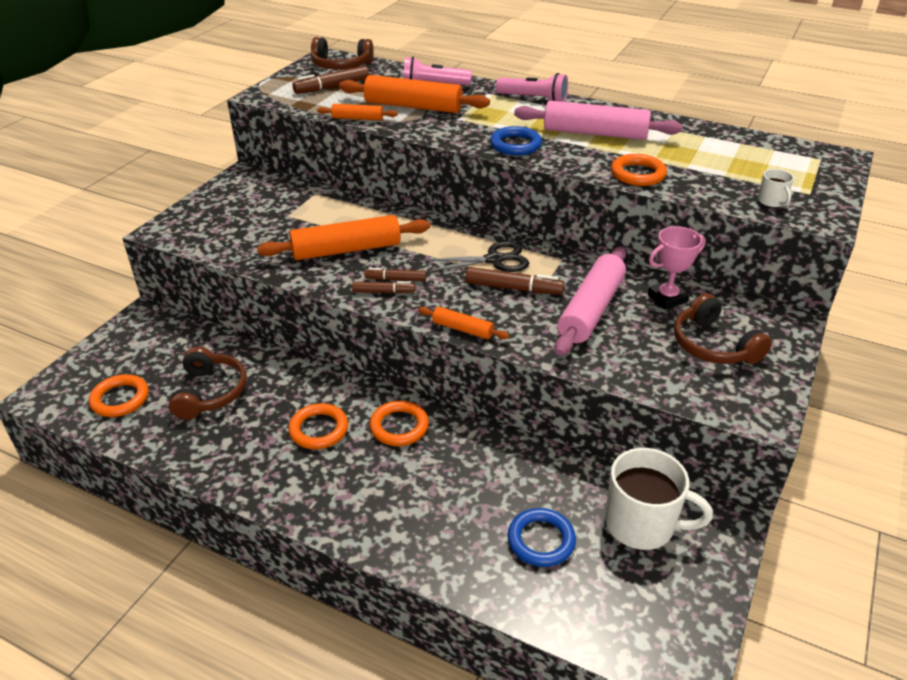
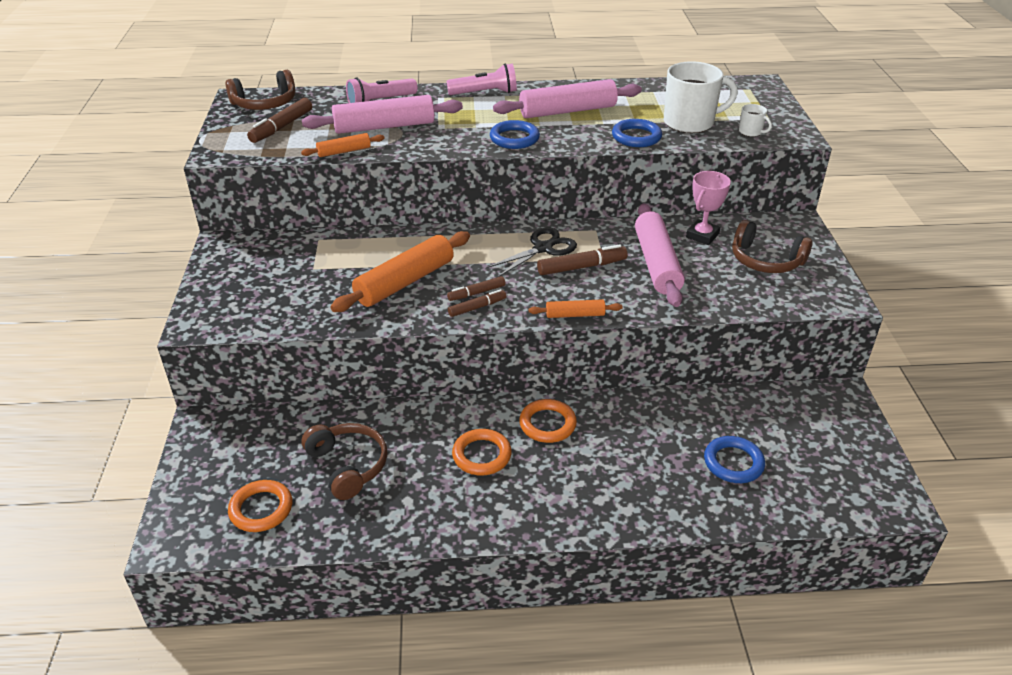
camera: 30 degrees left, 0 degrees up
(413, 106) = (384, 126): orange rolling pin -> pink rolling pin
(637, 174) = (636, 137): orange ring -> blue ring
(641, 524) = (789, 419): white mug -> white mug (690, 122)

